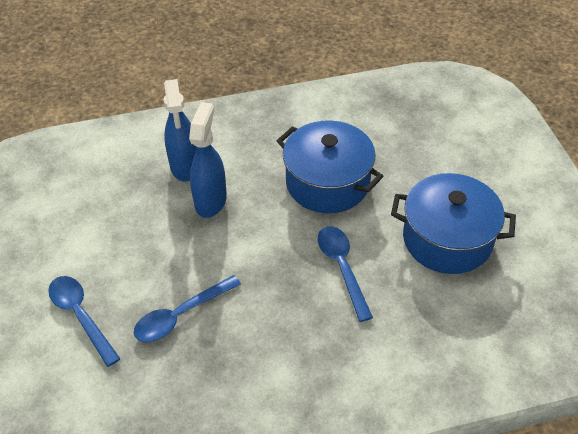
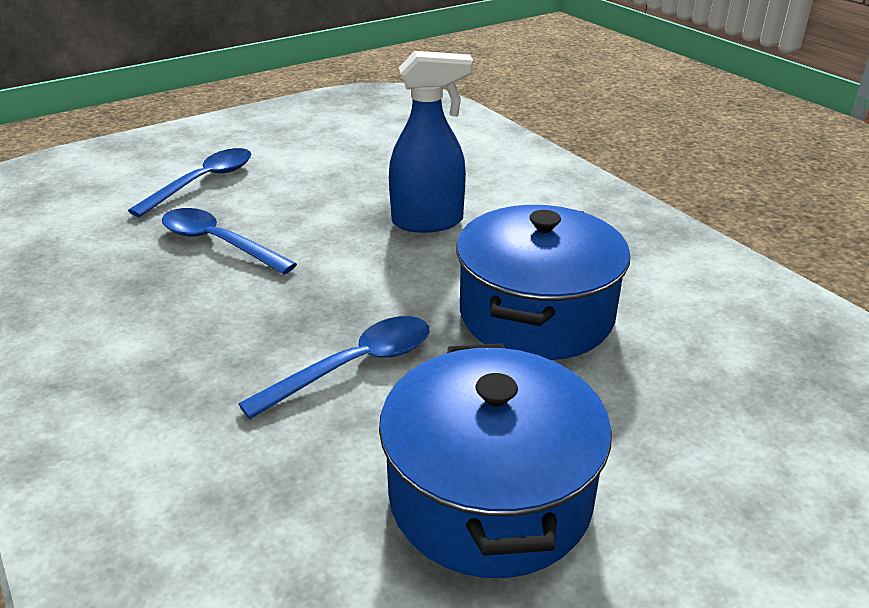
camera: 70 degrees right, 15 degrees down
(185, 167) = (477, 191): blue spray bottle -> none

